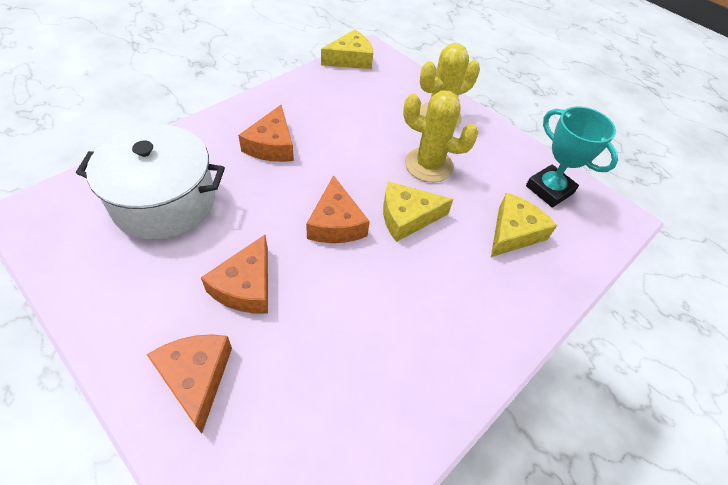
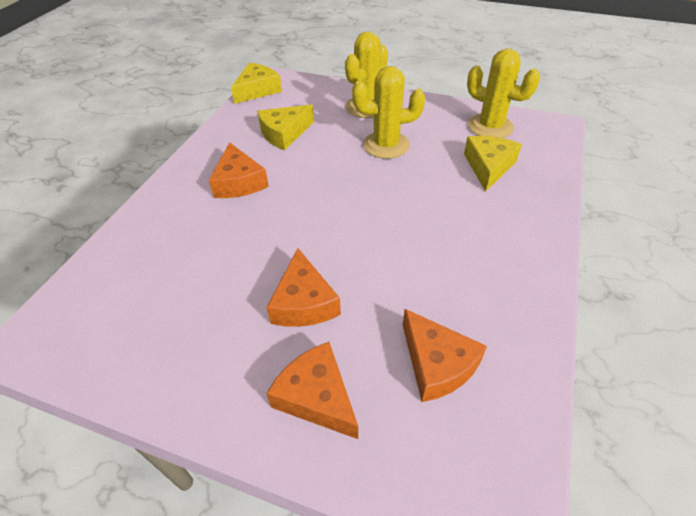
camera: 20 degrees left, 5 degrees down
(164, 201) = (171, 268): white pot -> none
(336, 223) = (344, 219): orange cheese -> orange cheese (437, 364)
(407, 217) = (399, 190): yellow cheese -> yellow cheese (284, 133)
(549, 189) = (490, 126): turquoise trophy -> yellow cactus

